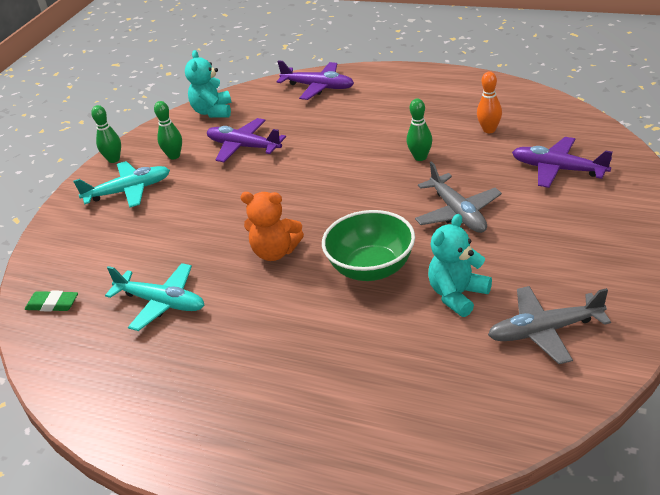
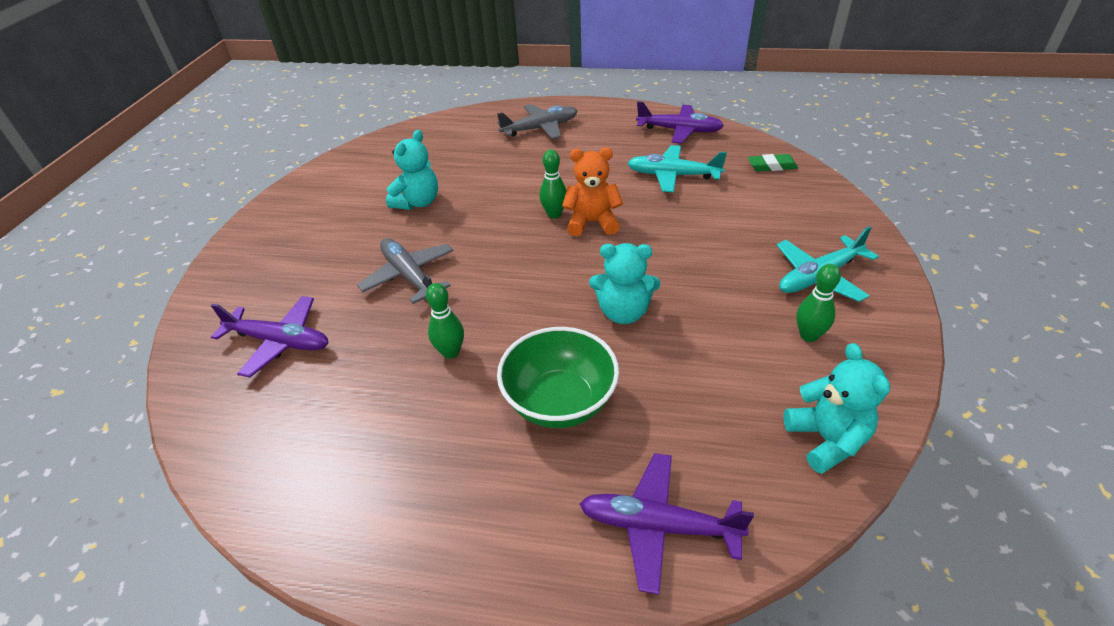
camera: 165 degrees right, 5 degrees up
(114, 159) = (897, 324): green bowling pin -> green bowling pin (554, 214)
(244, 147) = (713, 358): purple plane -> purple plane (679, 130)
(286, 175) = (623, 312): none -> turquoise teddy bear
(371, 268) = (494, 216): green bowl -> green bowl (560, 402)
(489, 130) = (348, 411): orange bowling pin -> none
(545, 331) = (354, 186): grey plane -> grey plane (540, 128)

